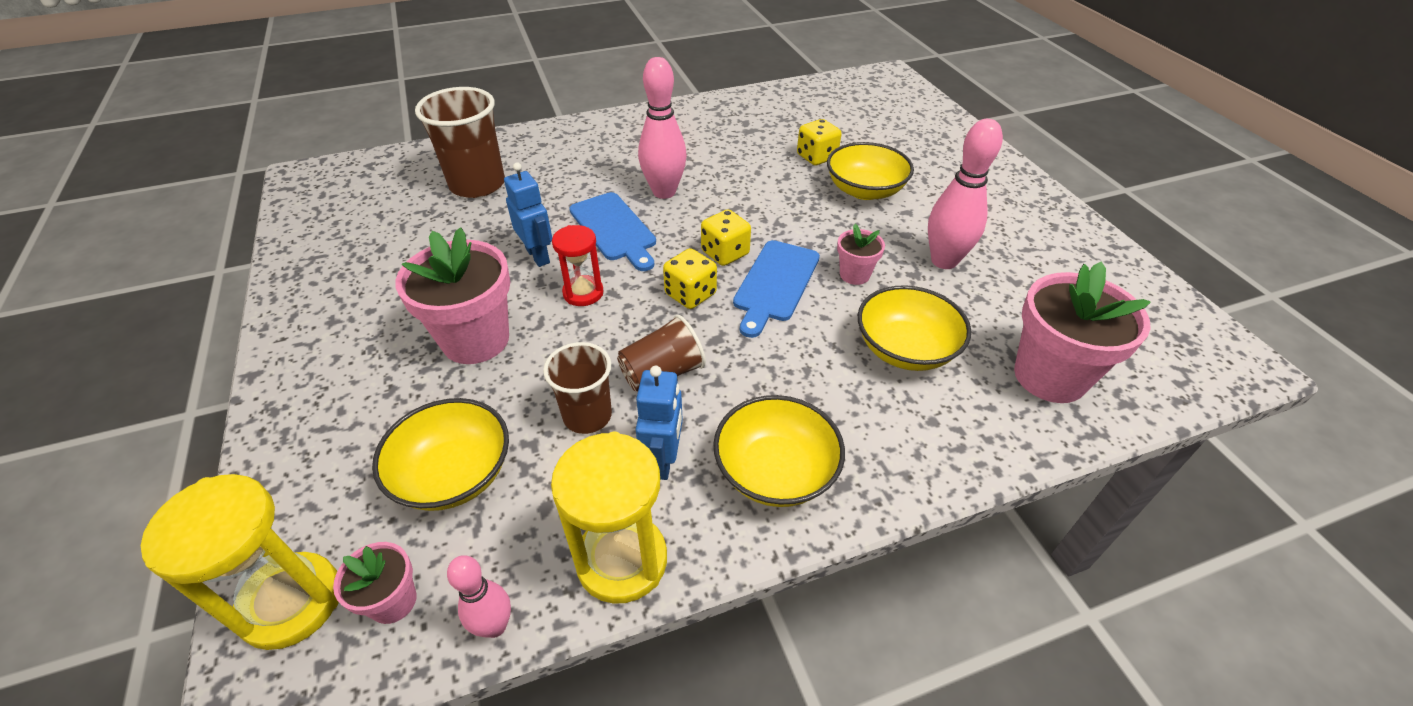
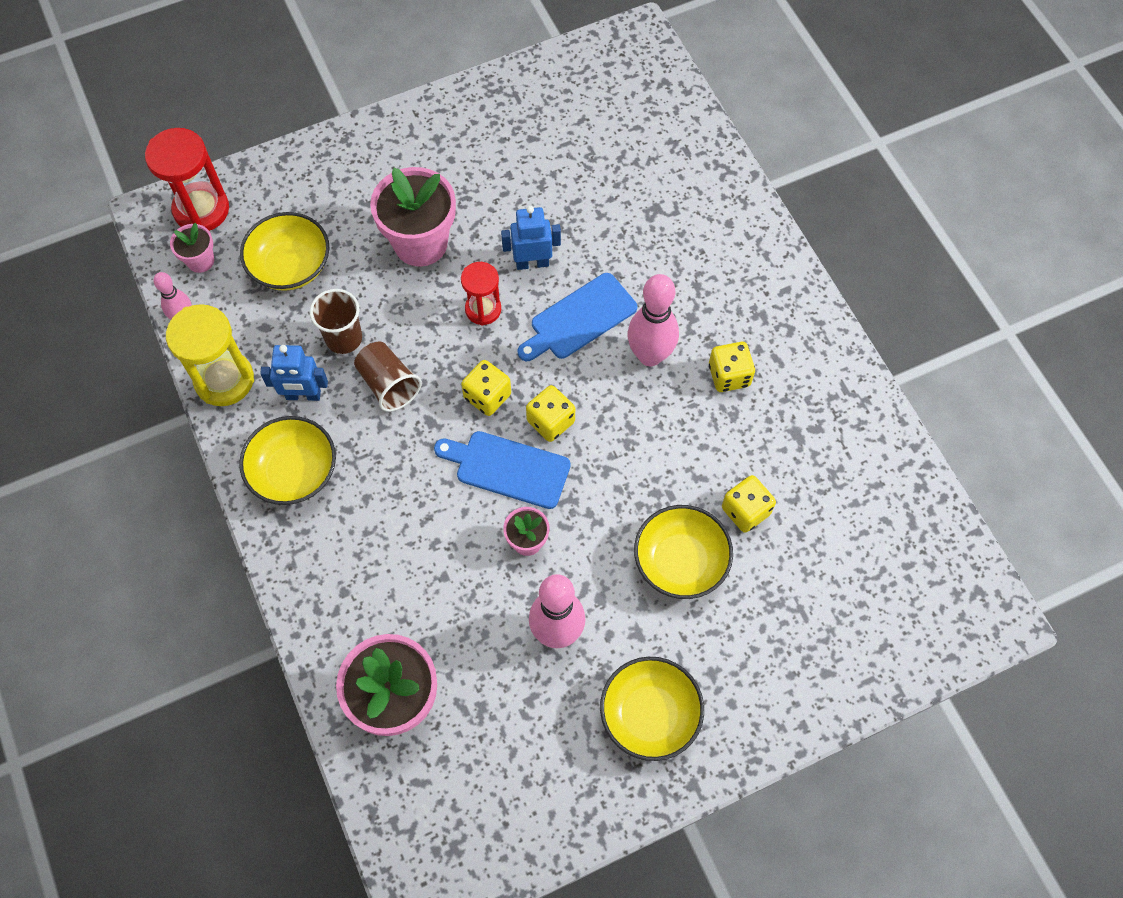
camera: 85 degrees right, 20 degrees up
(291, 602) = (201, 209): yellow hourglass -> red hourglass
(477, 184) = (641, 184): brown cup -> none
(538, 256) = (532, 263): blue robot -> blue robot turned 150 degrees counterclockwise
(692, 155) = (729, 375): none -> yellow dice
(905, 349) = (426, 579): yellow bowl -> yellow bowl (649, 715)

